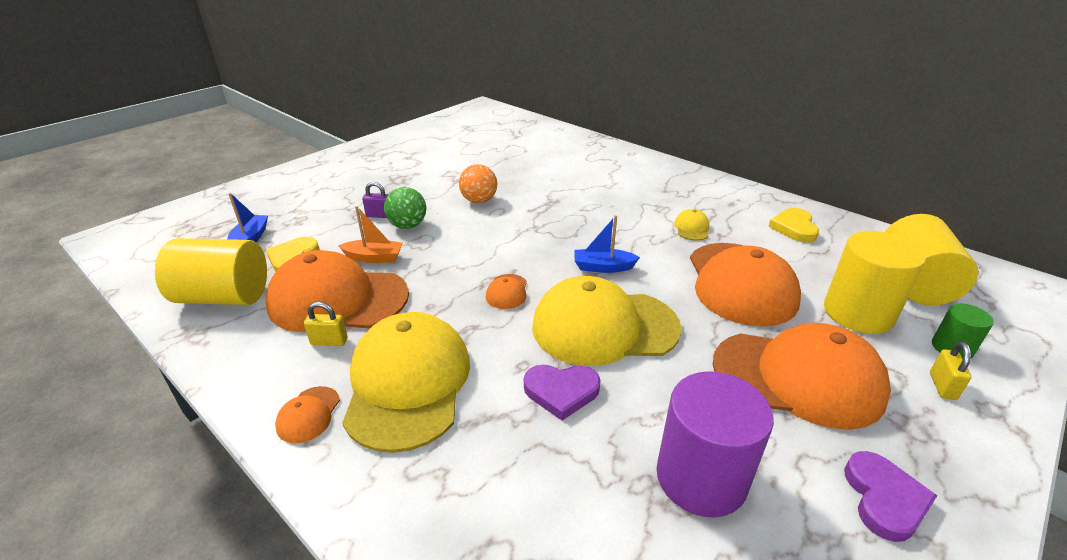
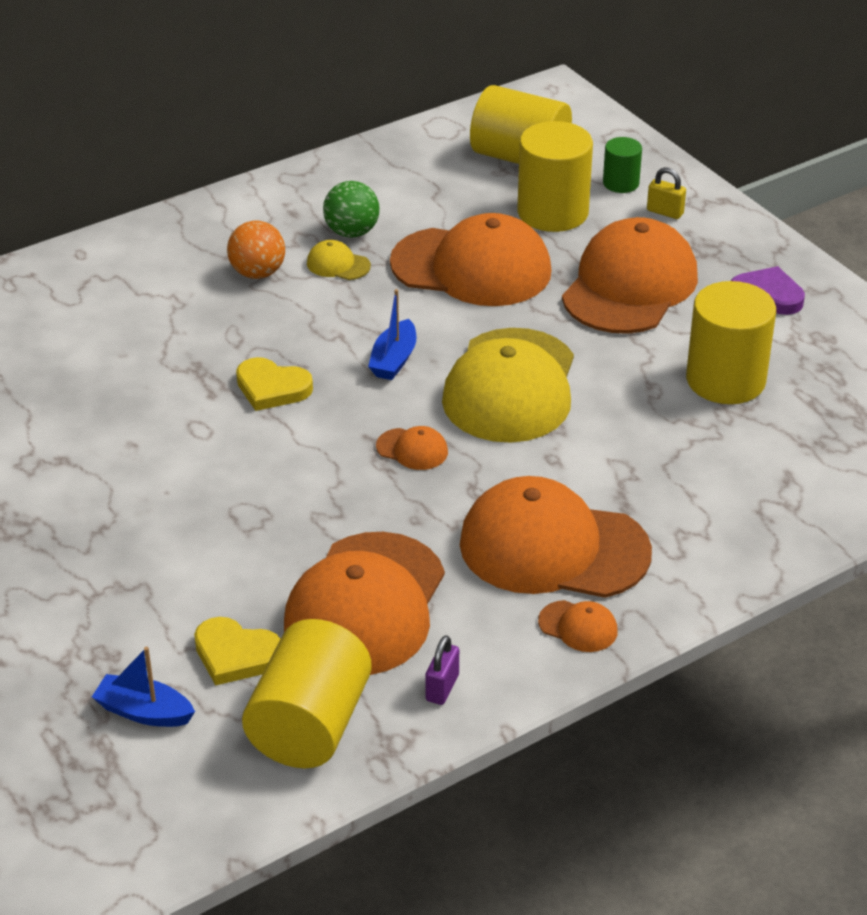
camera: 75 degrees left, 5 degrees up
(329, 341) = (455, 612): yellow padlock -> none
(374, 258) = (272, 567): orange boat -> none
(379, 215) = (141, 557): purple padlock -> purple padlock (442, 688)
(408, 225) = (193, 526): green ball -> green ball (352, 232)
(408, 383) = (553, 548): yellow cap -> orange cap
(479, 200) = (152, 442): orange ball -> orange ball (257, 273)
(561, 391) = (601, 438): purple heart -> none
(701, 477) = (725, 380): purple cylinder -> yellow cylinder
(794, 228) = (377, 188): yellow heart -> yellow heart (272, 388)

